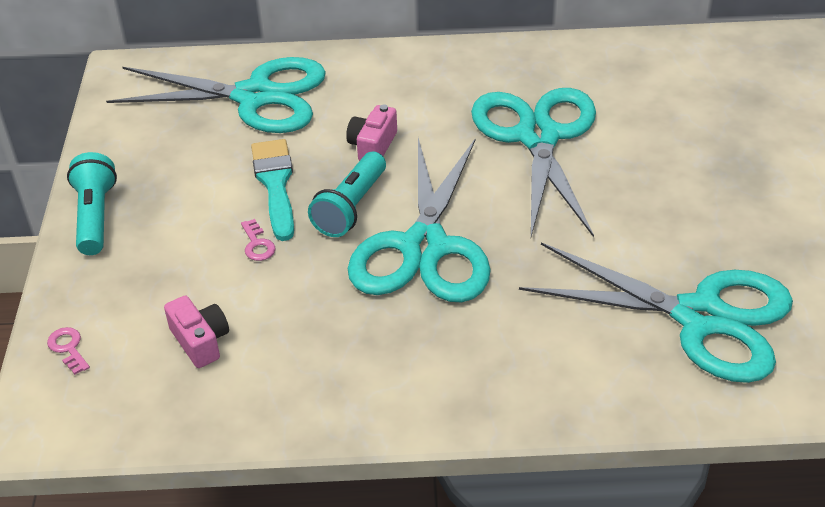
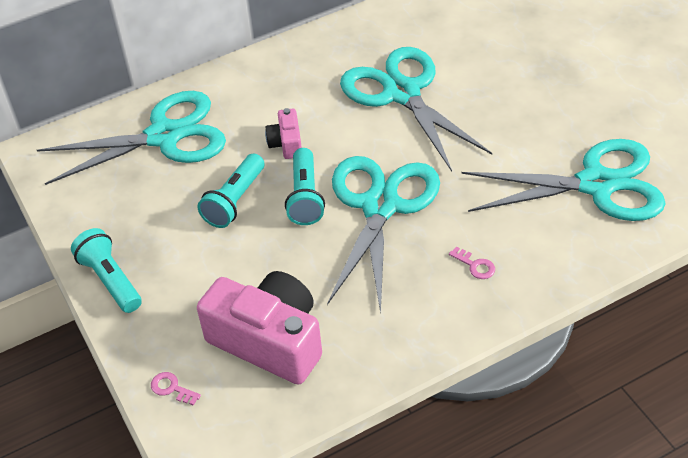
camera: 25 degrees left, 5 degrees up
(200, 341) = (269, 341): pink camera -> pink camera, size x2.12
(257, 244) = (256, 252): pink key -> pink key (475, 265)
(275, 185) = (235, 201): turquoise brush -> turquoise flashlight
(424, 247) = (380, 206): turquoise scissors -> turquoise scissors turned 150 degrees counterclockwise

